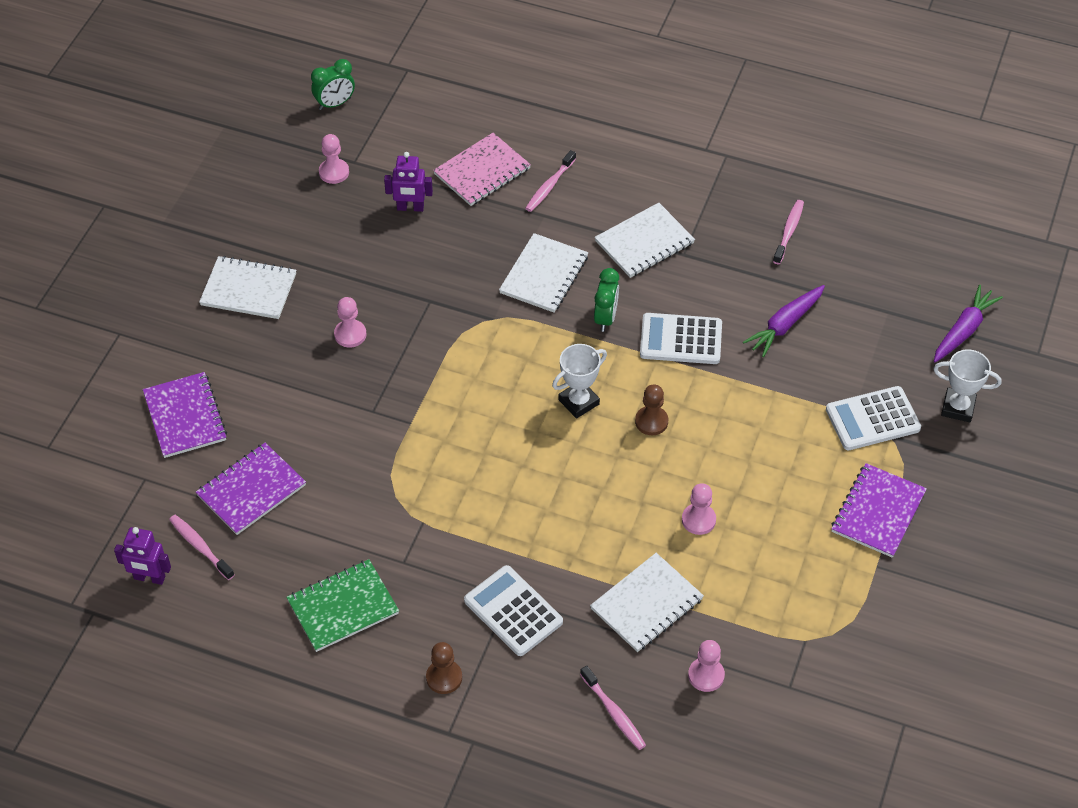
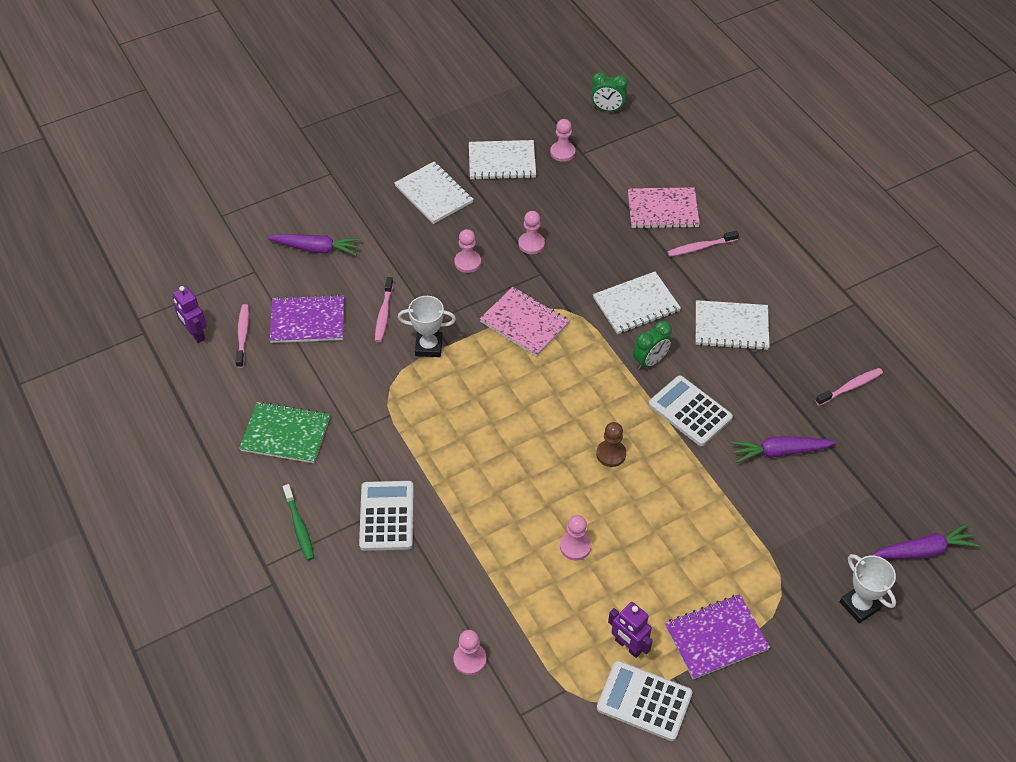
camera: 40 degrees right, 0 degrees up
(185, 416) = (316, 249): purple notebook -> purple carrot
(393, 279) = (531, 244): none -> pink pawn
(410, 208) = (589, 205): purple robot -> purple robot (628, 646)
(444, 677) = (299, 527): brown pawn -> green toothbrush
(461, 356) = (524, 323): none -> pink notebook
(578, 402) = (573, 406): white trophy -> white trophy (429, 346)
(614, 713) = (382, 636): pink toothbrush -> pink toothbrush (384, 314)
(647, 604) = (479, 578): white notebook -> white notebook (502, 162)
(872, 419) = (780, 566): white calculator -> white calculator (644, 701)

